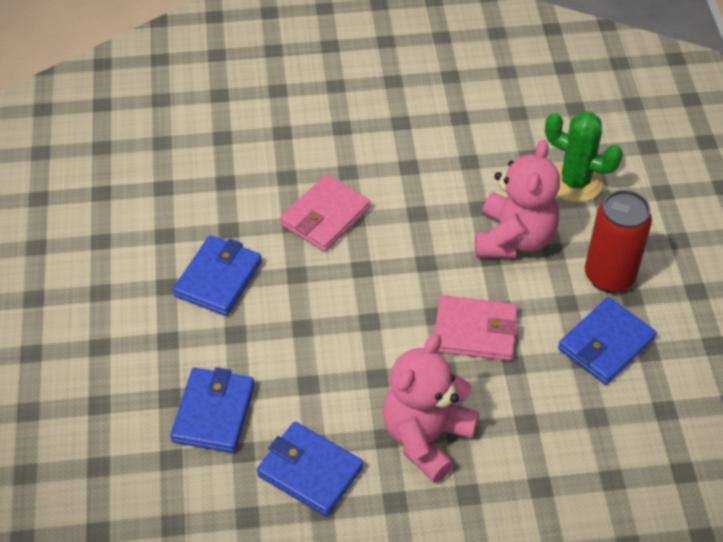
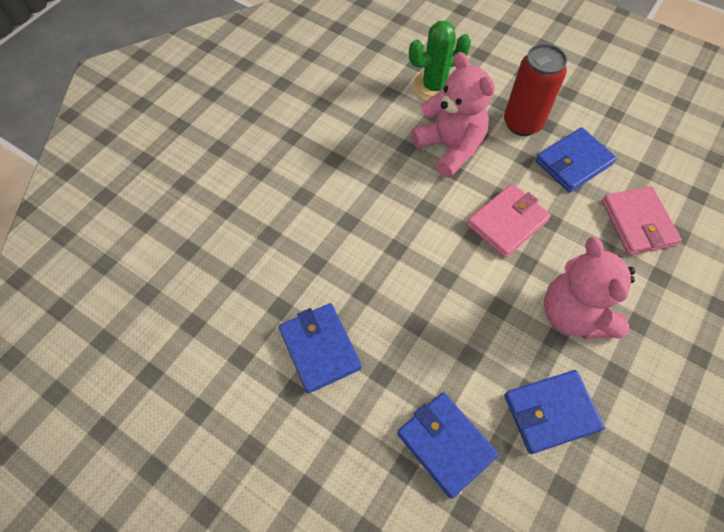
camera: 50 degrees left, 10 degrees up
(325, 216) = (329, 237): pink wallet -> pink wallet (637, 223)
(606, 344) = (573, 162): blue wallet -> blue wallet turned 60 degrees clockwise

